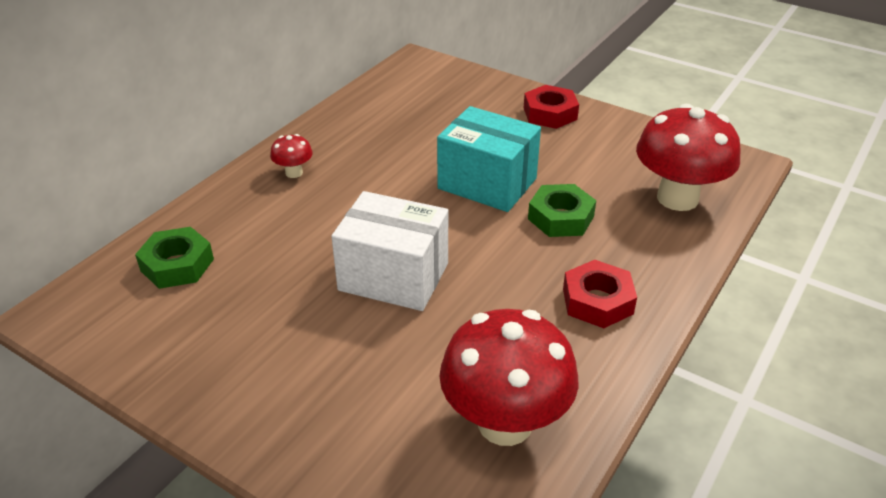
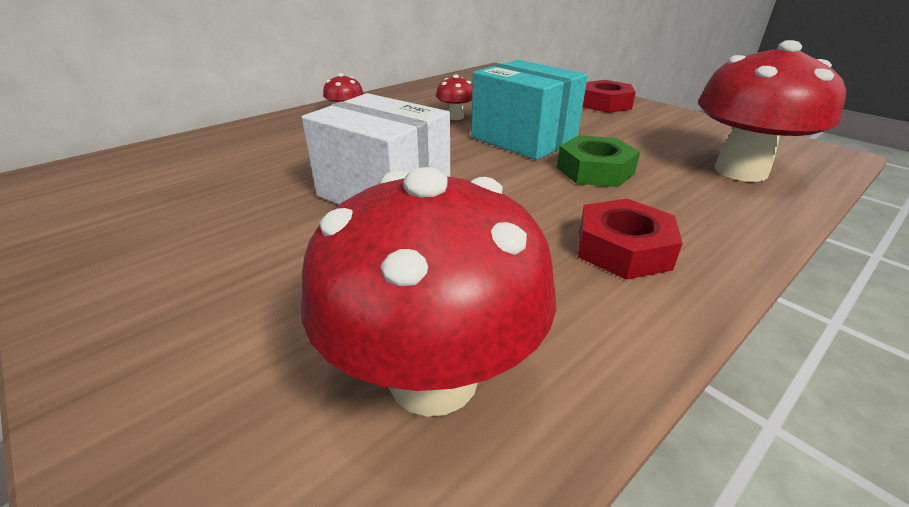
camera: 15 degrees right, 5 degrees down
(177, 265) = (187, 158): green nut -> none
(409, 158) = (455, 117): none -> red mushroom

